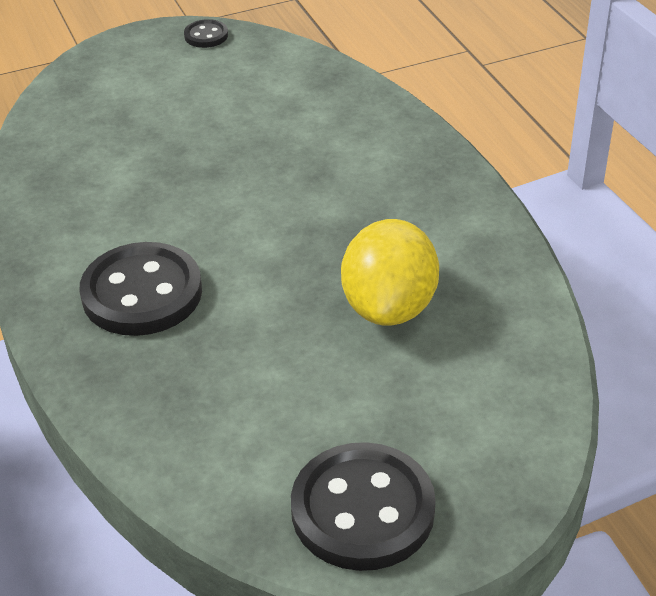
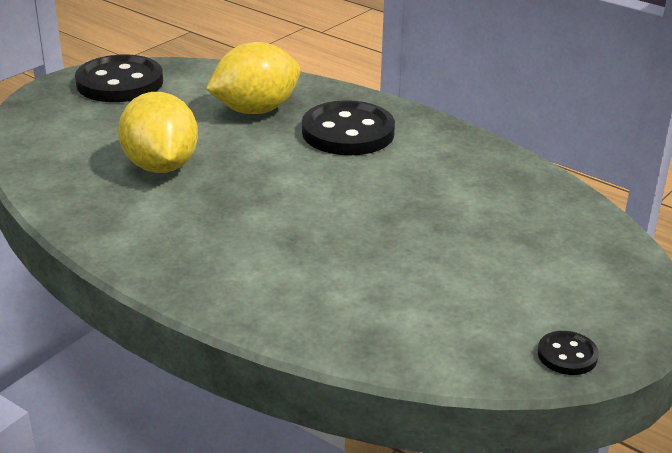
camera: 150 degrees right, 10 degrees down
(215, 372) = (255, 110): none -> yellow lemon

